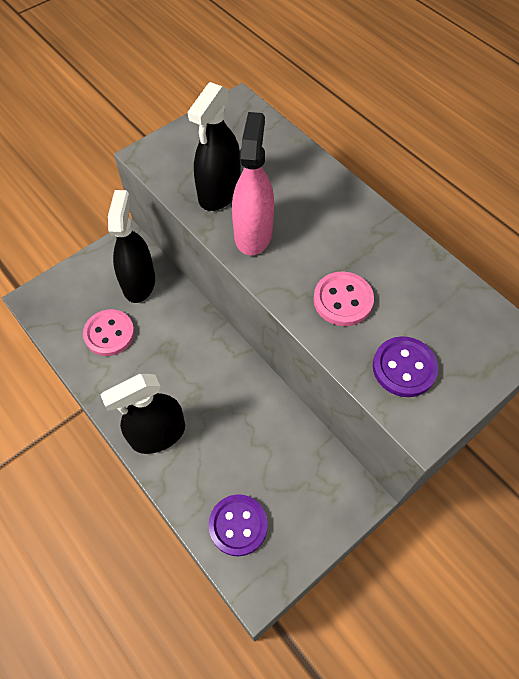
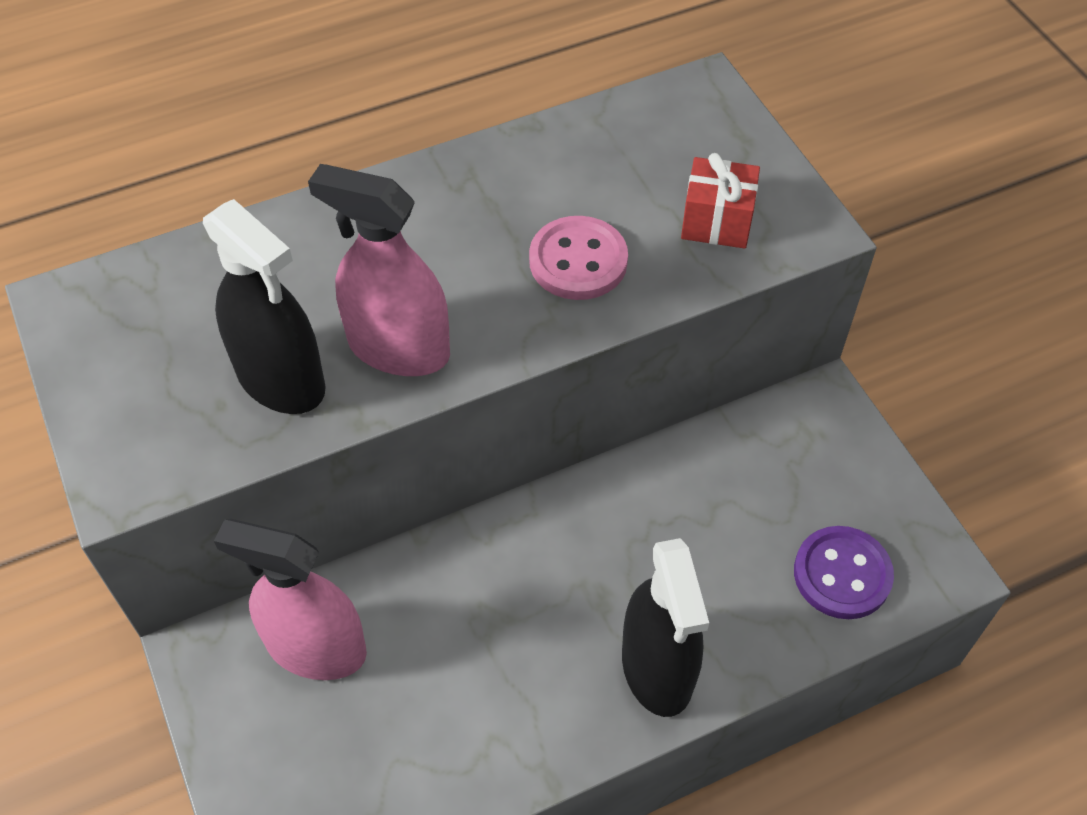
camera: 75 degrees left, 5 degrees down
(109, 334) = (417, 723): pink button -> none
(139, 283) = (316, 648): black spray bottle -> pink spray bottle
(404, 368) = (716, 222): purple button -> red gift

